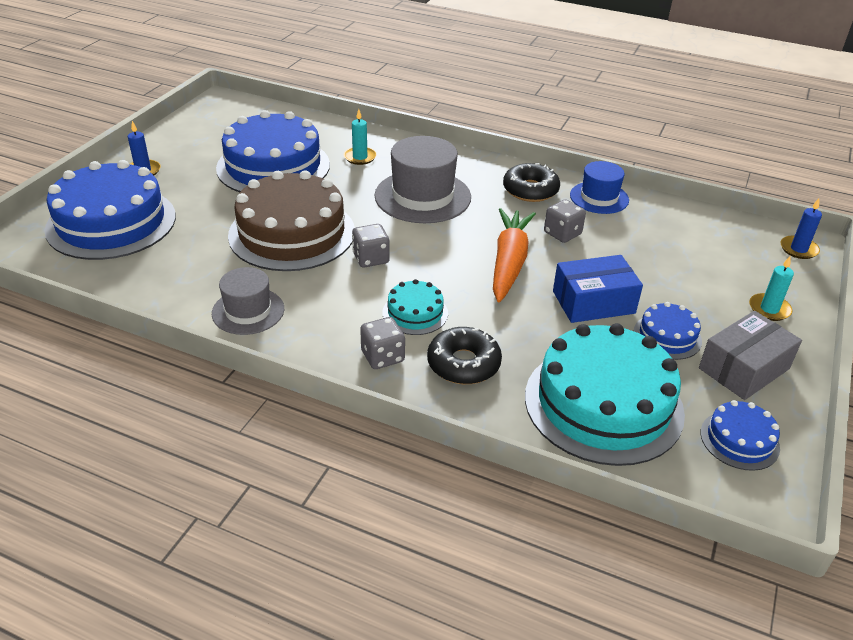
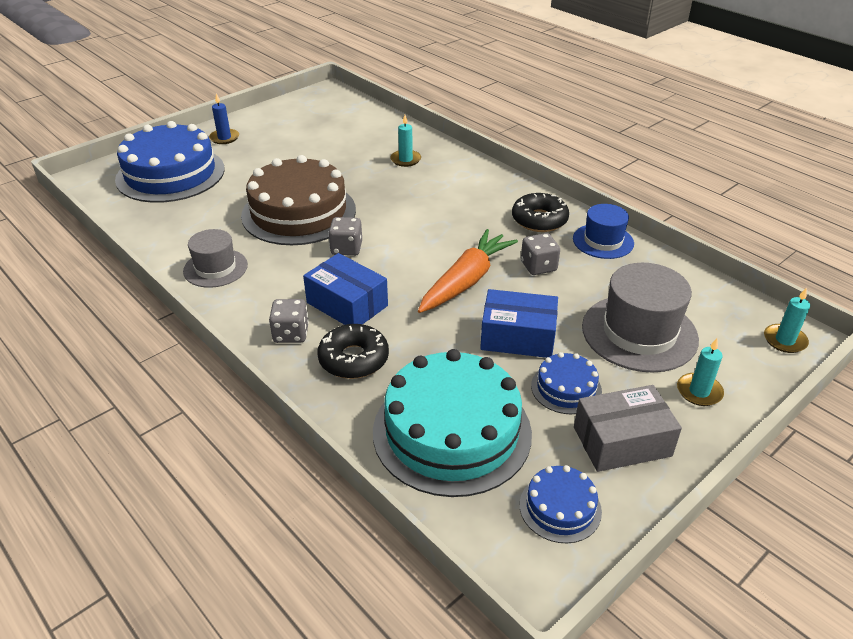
camera: 25 degrees right, 0 degrees up
(273, 166) = (327, 153): blue cake -> none
(415, 313) = (347, 304): turquoise cake -> blue box
(422, 196) = (434, 205): grey hat -> grey hat (639, 333)
(798, 249) = (784, 340): blue candle -> turquoise candle

